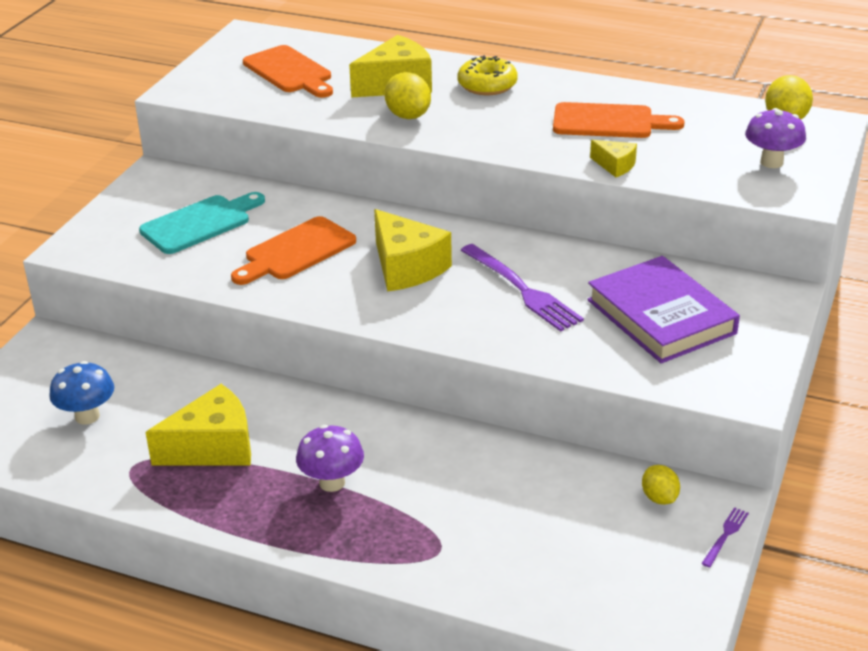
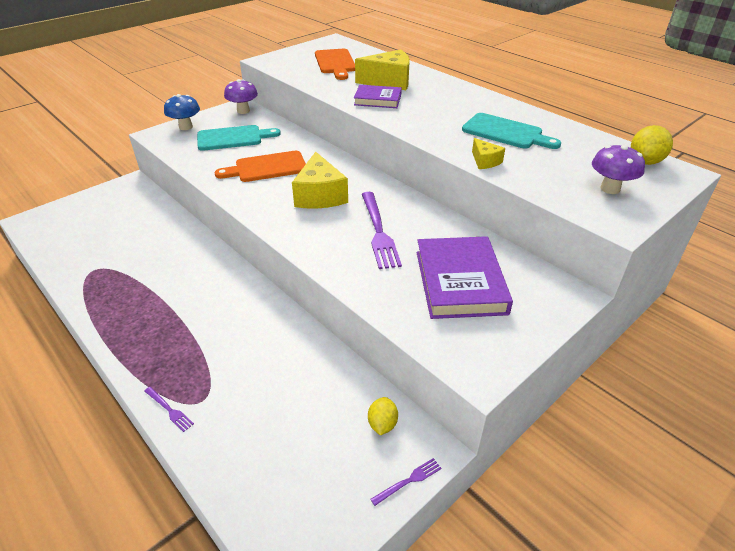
camera: 25 degrees right, 5 degrees up
(87, 416) = (104, 232): blue mushroom -> blue mushroom (186, 127)
(213, 447) = (144, 274): yellow cheese -> none
(332, 482) = (184, 322): purple mushroom -> purple mushroom (243, 111)
(408, 116) = (377, 100): yellow lemon -> purple book
(411, 572) = (169, 410): none -> purple fork
(487, 85) = (444, 93): yellow donut -> none
(608, 122) = (506, 132): orange cutting board -> turquoise cutting board

